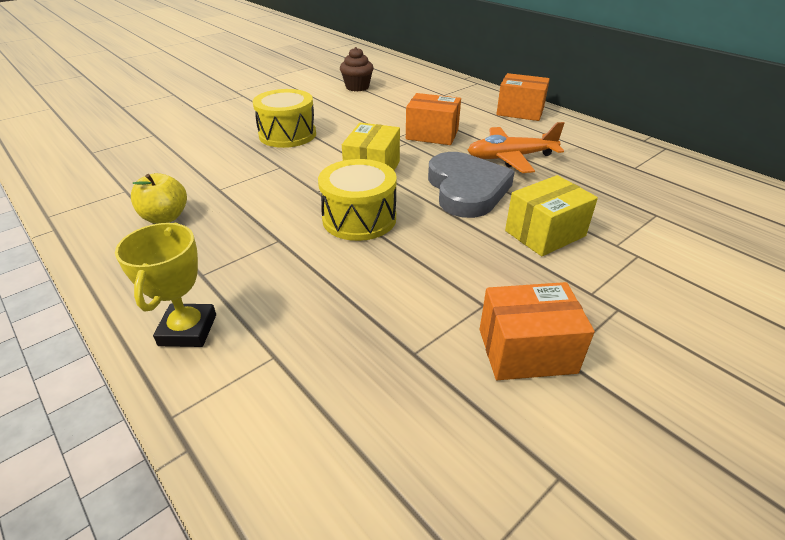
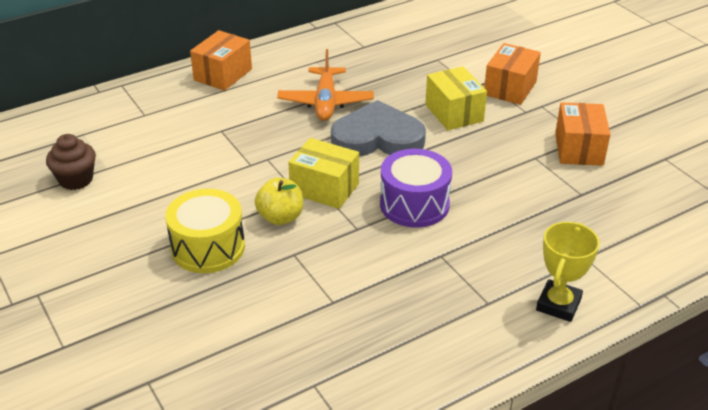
camera: 80 degrees left, 0 degrees up
(165, 217) = (385, 339): yellow apple -> yellow apple (280, 217)
(188, 330) = (558, 304): yellow trophy -> yellow trophy turned 75 degrees counterclockwise
(359, 218) = (414, 204): yellow drum -> purple drum
(432, 134) = (255, 139): orange box -> orange box (510, 88)

